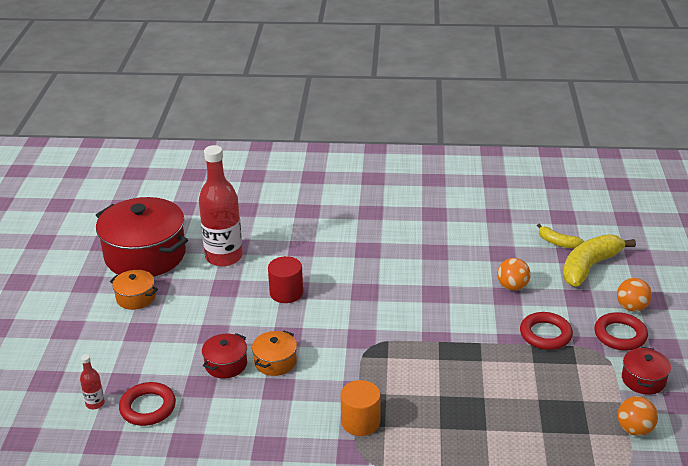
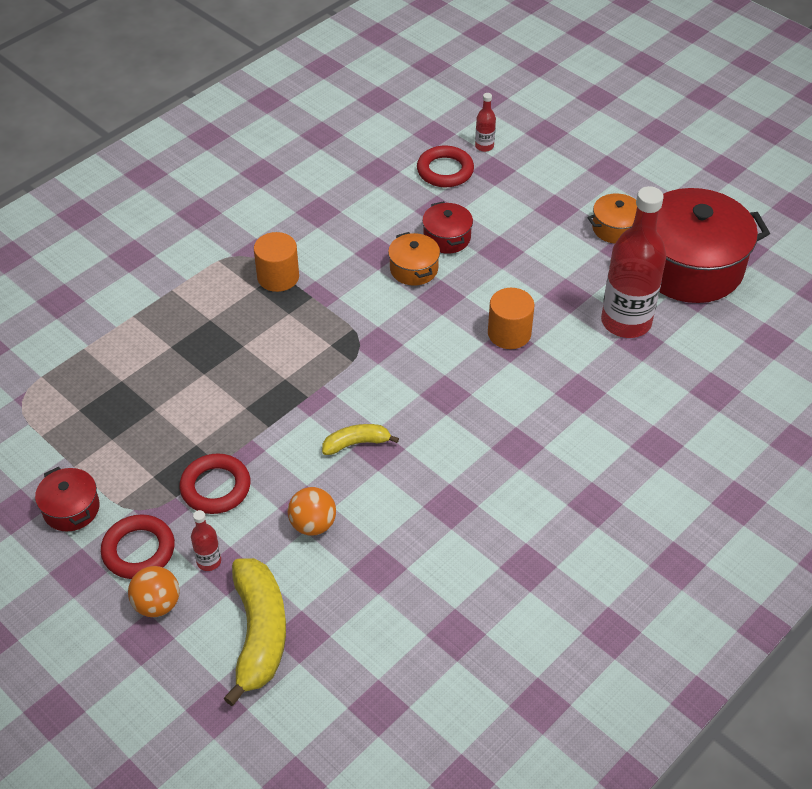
camera: 130 degrees right, 15 degrees up
(286, 293) = (509, 333): red cylinder -> orange cylinder
(557, 242) = (335, 645): yellow banana -> yellow banana (356, 443)
(585, 307) = (209, 561): none -> red bottle
(634, 429) = (40, 445): orange ball -> none

